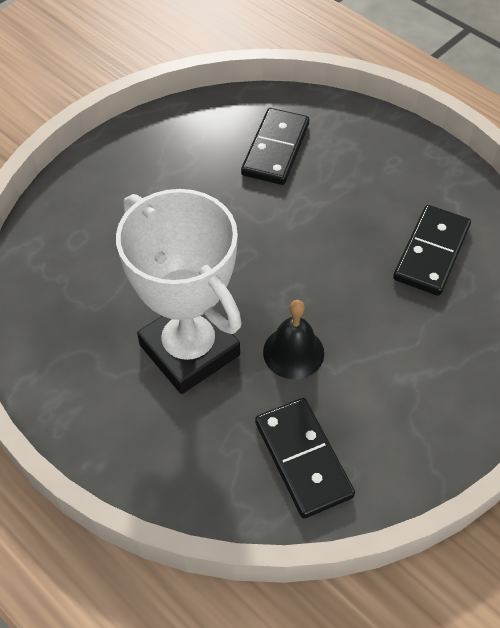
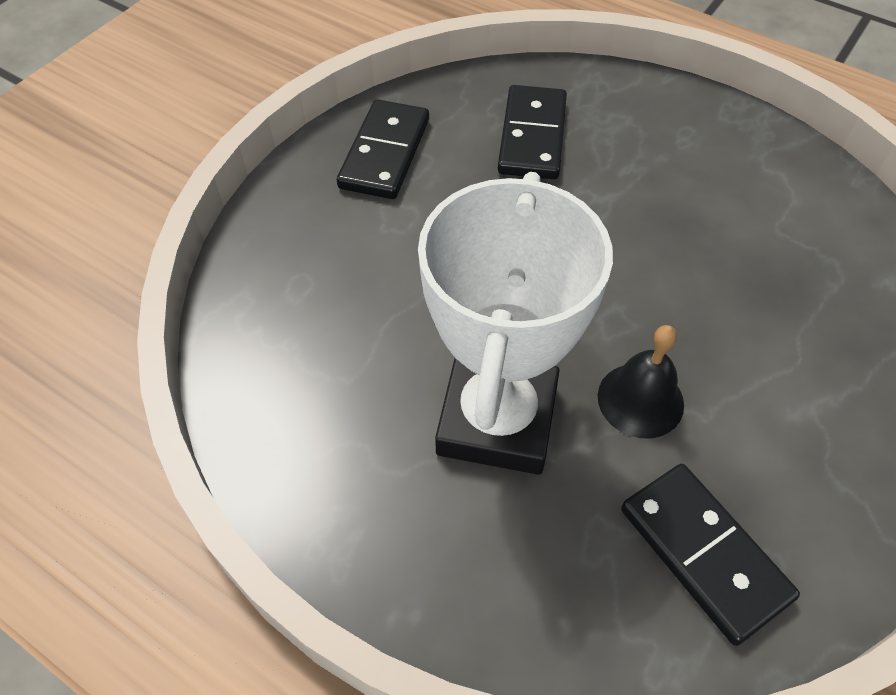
camera: 10 degrees left, 0 degrees up
(189, 350) = (497, 419): white trophy -> white trophy turned 60 degrees clockwise
(431, 252) = (773, 240): black domino -> black domino (384, 153)

